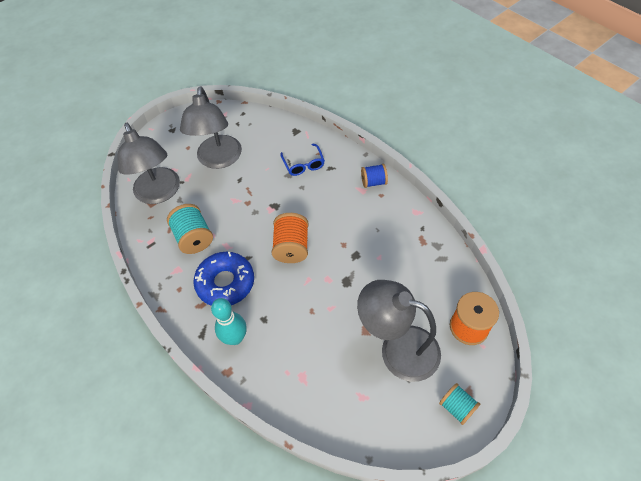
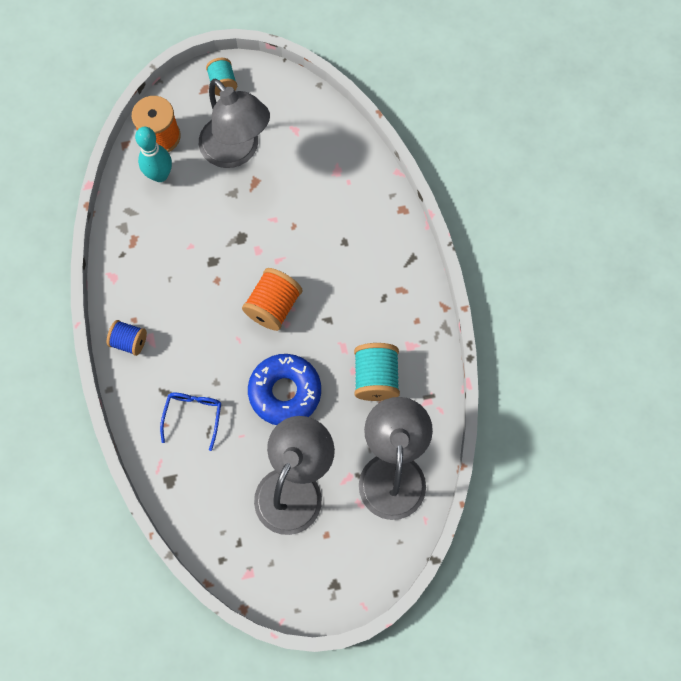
camera: 155 degrees left, 15 degrees up
(225, 283) = (364, 301): blue donut -> blue donut (285, 392)
(235, 338) = (381, 237): turquoise bowling pin -> turquoise bowling pin (160, 175)

